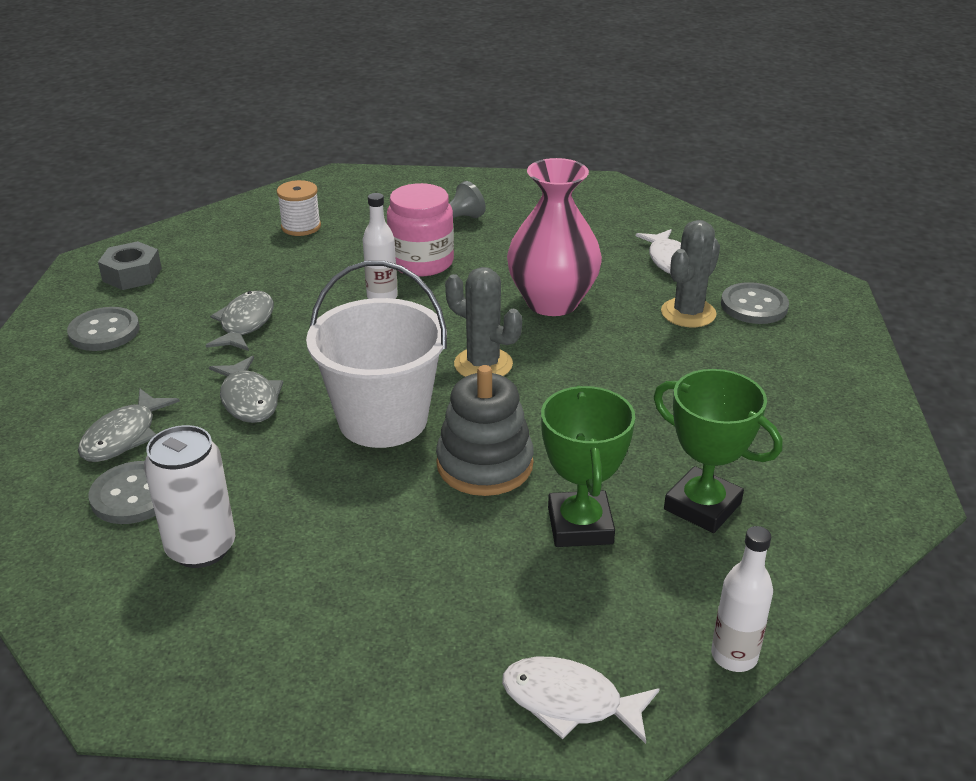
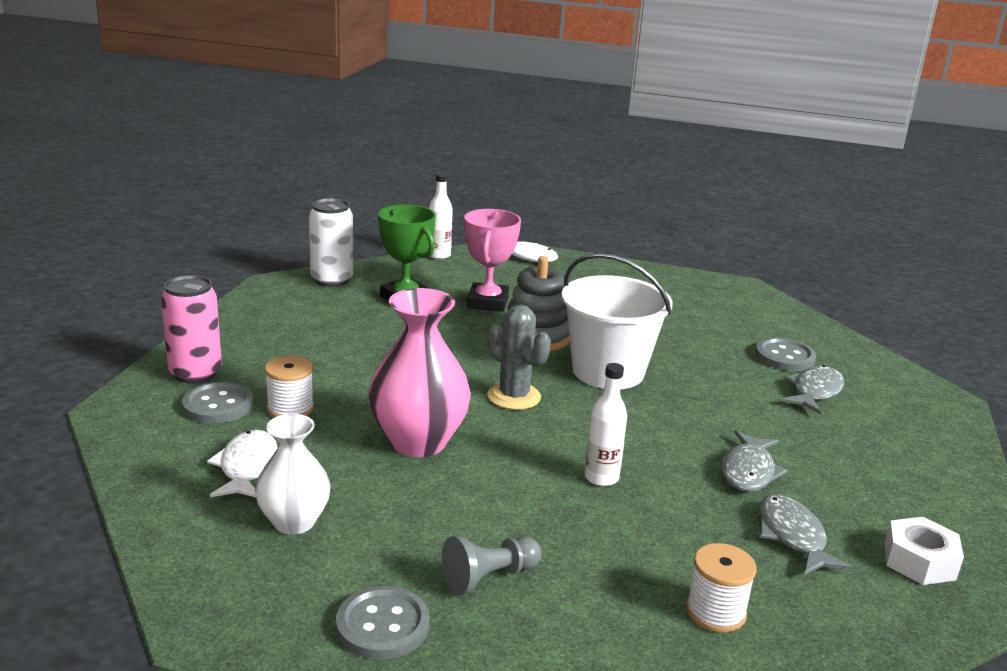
camera: 170 degrees left, 10 degrees down
(104, 331) = (898, 486): grey button -> grey button (383, 625)
(132, 275) = (919, 561): grey nut -> white nut
(201, 548) = (726, 327): white can -> white can (332, 280)
(249, 399) = (722, 402): grey fish -> grey fish (792, 536)
(421, 262) = (548, 517): pink jar -> none
(580, 525) = (487, 302): green trophy -> pink trophy
(602, 234) = (294, 522): none -> white vase
(688, 313) = (290, 409): grey cactus -> white spool
(815, 334) = (195, 373): none -> pink can

